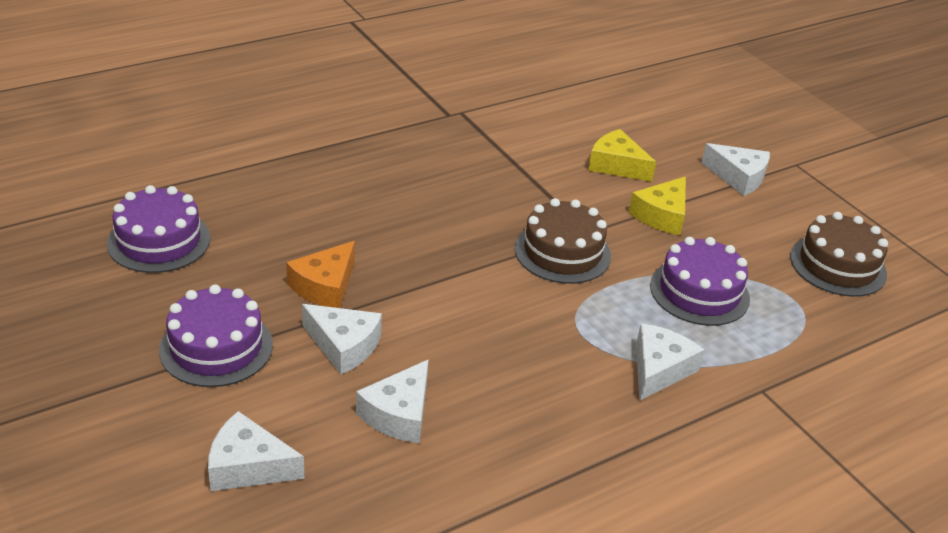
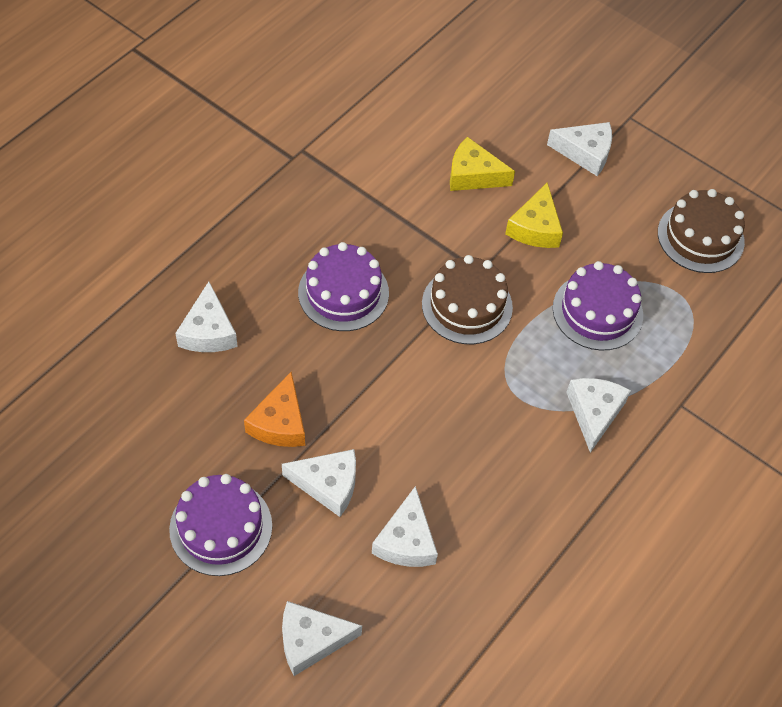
camera: 20 degrees left, 20 degrees up
(159, 241) = (103, 423): purple cake -> purple cake (343, 292)
(299, 205) = (208, 331): none -> white cheese

